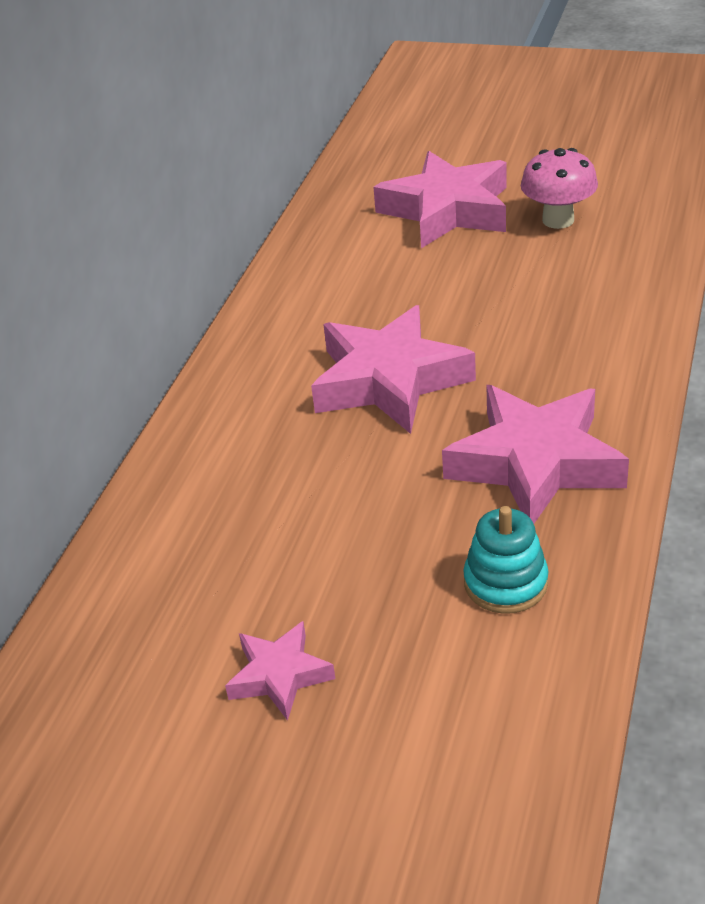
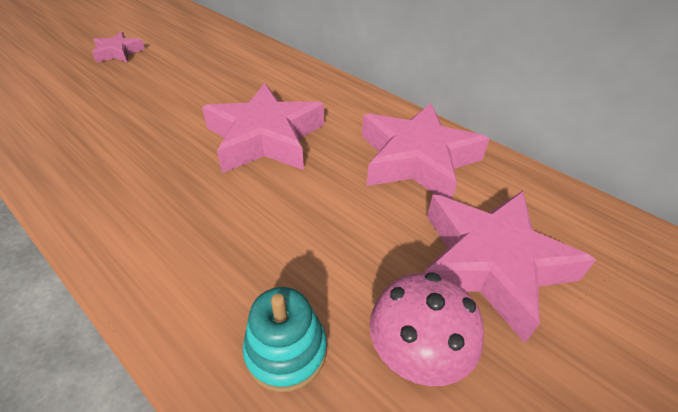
camera: 110 degrees right, 5 degrees up
(505, 583) = (62, 117): turquoise stacking toy -> turquoise stacking toy (286, 351)
(535, 463) = (116, 164): pink star -> pink star (417, 159)

